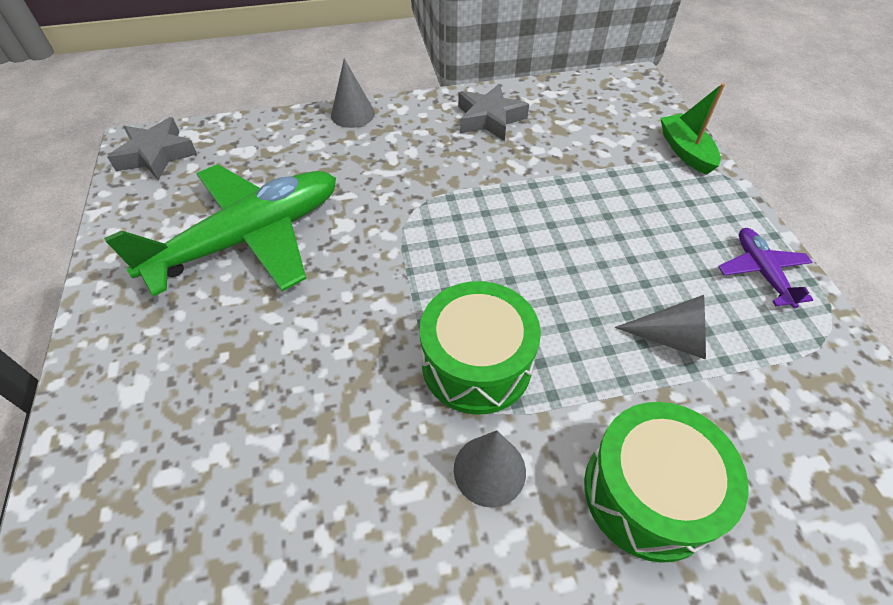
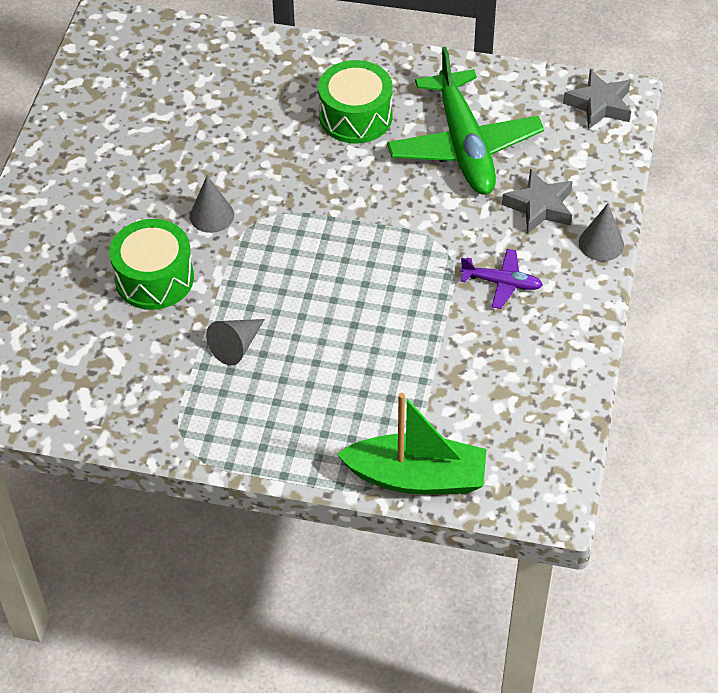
camera: 115 degrees right, 0 degrees up
(476, 363) = (282, 235): green drum -> green drum (355, 116)
(489, 119) = (544, 344): grey star -> grey star (539, 207)
(685, 151) = (417, 477): green boat -> green boat, size x1.66
(761, 272) = (255, 438): purple plane -> purple plane (502, 283)

